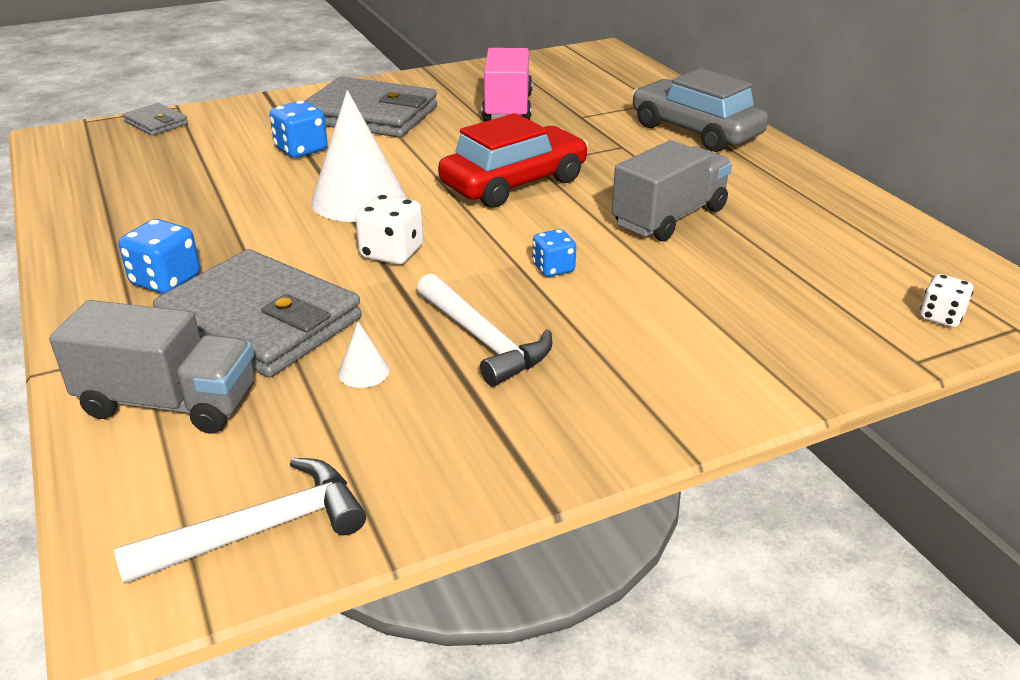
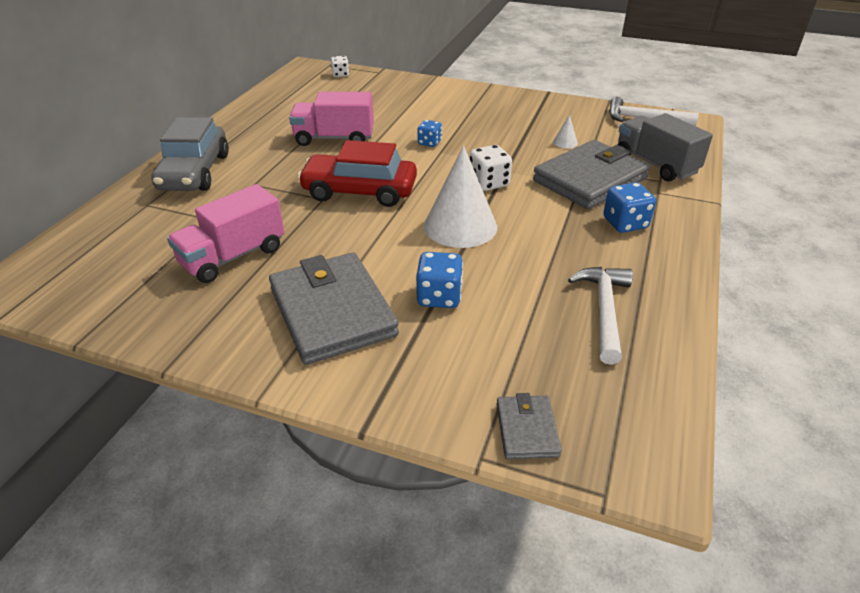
camera: 135 degrees left, 5 degrees up
(261, 320) = (590, 179): grey wallet -> grey wallet turned 60 degrees clockwise
(483, 340) = (504, 132): white hammer -> white hammer (604, 310)
(669, 217) = (334, 138): grey truck -> pink truck

